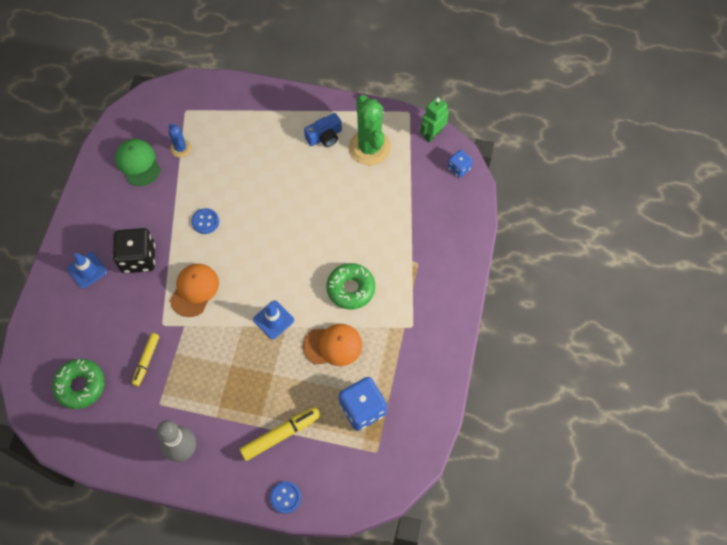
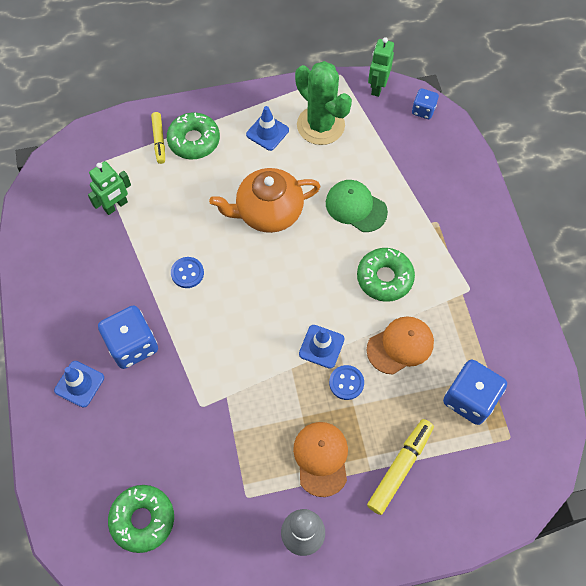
camera: 25 degrees left, 0 degrees up
(138, 163) = (75, 241): green cap -> green cap (355, 207)
(138, 258) = (132, 345): black dice -> blue dice
(146, 361) = (204, 455): yellow marker -> yellow marker (159, 140)
(180, 148) = (116, 206): blue cactus -> green robot
(194, 290) = (216, 352): orange cap -> orange cap (321, 458)
(265, 121) = (194, 141): none -> green donut
(285, 497) = (444, 534): blue button -> blue button (346, 383)
(291, 200) = (268, 212): none -> orange teapot
(324, 137) = (267, 132): blue camera -> blue traffic cone

